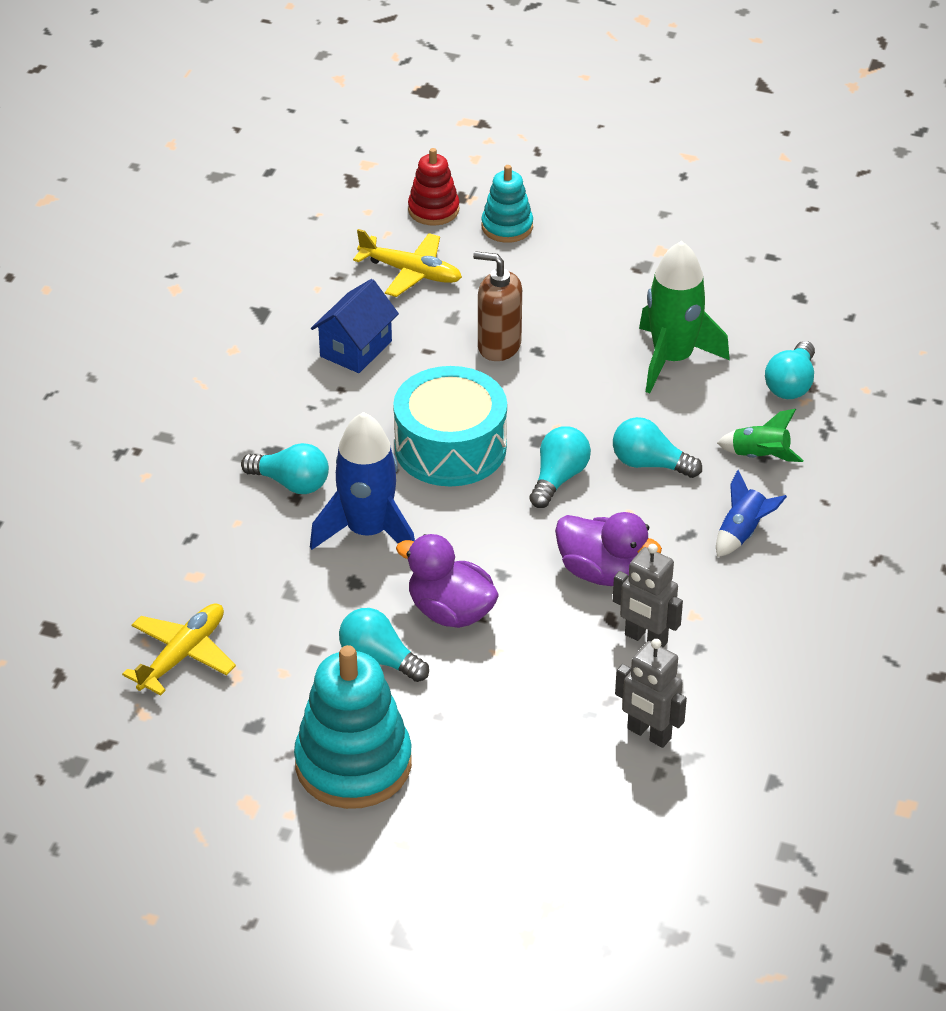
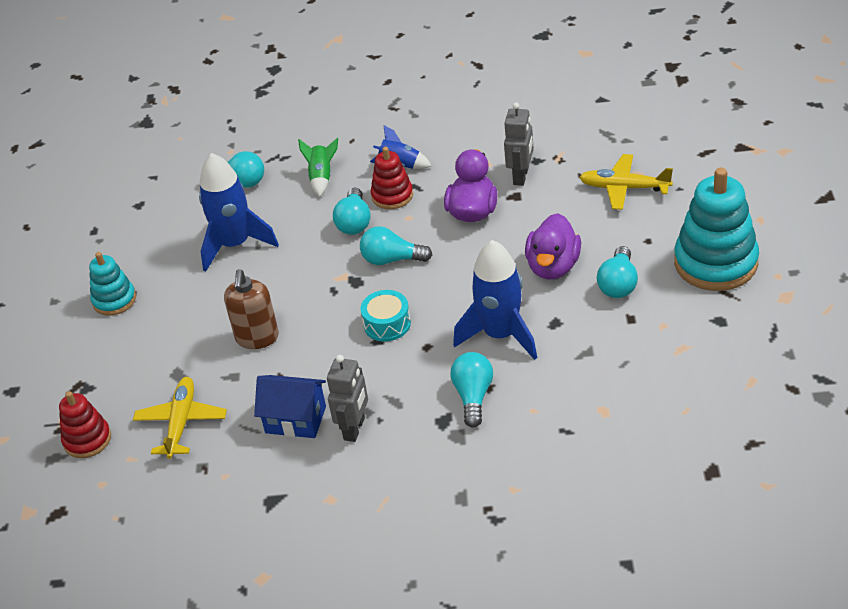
camera: 105 degrees left, 0 degrees up
(182, 655) = (684, 383): yellow plane -> yellow plane (624, 188)
(450, 447) = (387, 324): turquoise drum -> turquoise drum, size x0.52
(507, 227) = (98, 385): turquoise stacking toy -> turquoise stacking toy (114, 300)
(648, 734) = (599, 152): grey robot -> grey robot (355, 429)
(672, 359) = (235, 244): green rocket -> blue rocket
(681, 509) = (392, 195): none -> red stacking toy

